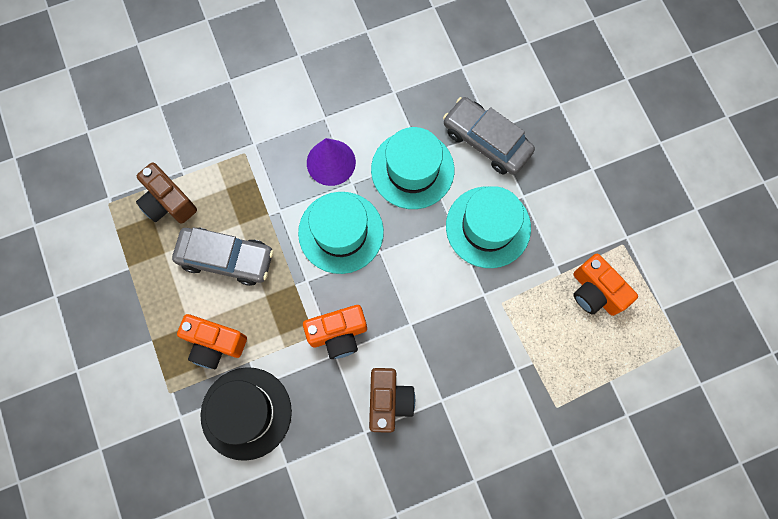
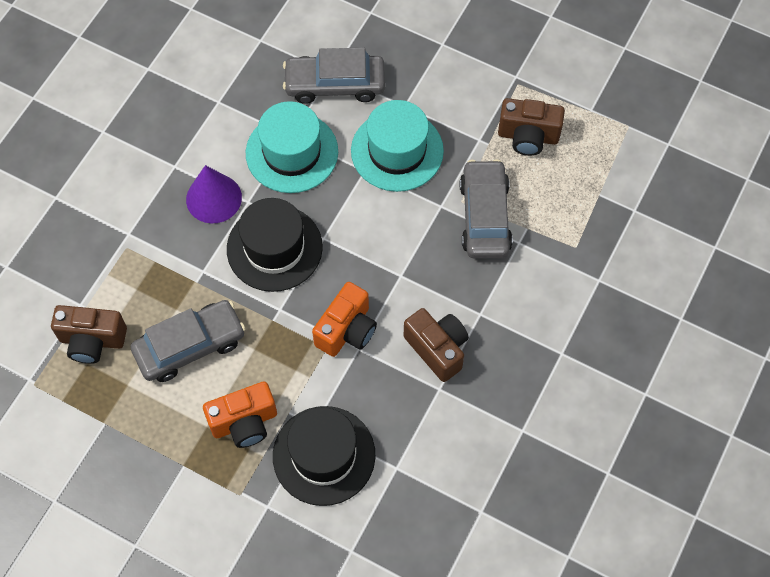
camera: 40 degrees left, 10 degrees down
(341, 232) = (274, 248): turquoise hat -> black hat
(509, 328) = (484, 216): none -> grey car
(595, 292) = (528, 137): orange camera -> brown camera

